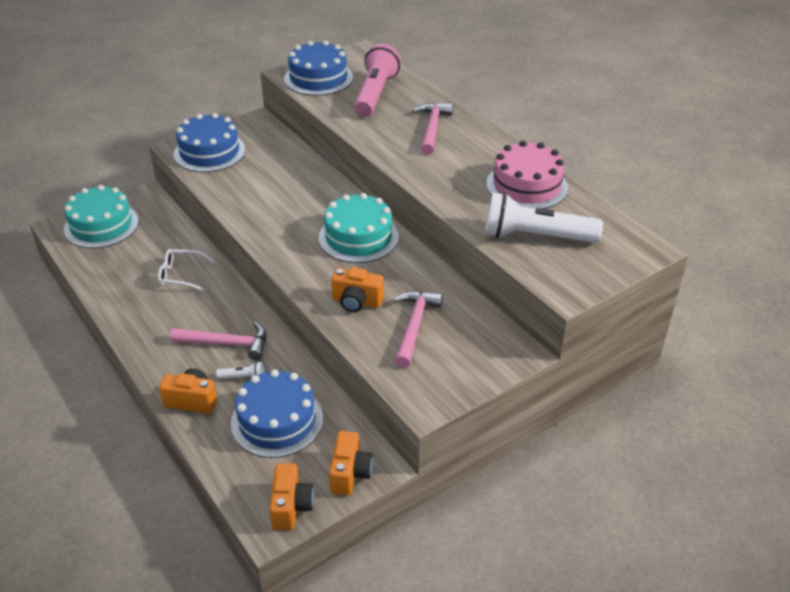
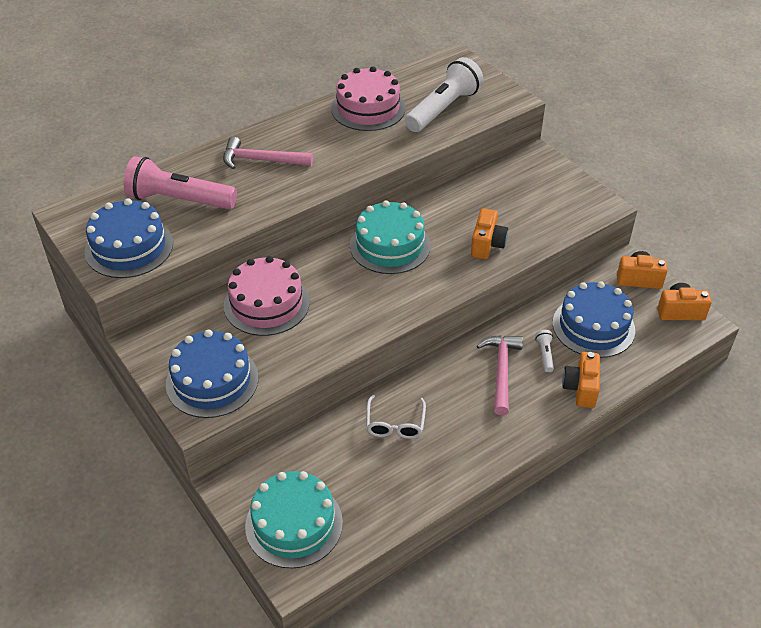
camera: 90 degrees left, 5 degrees up
(289, 172) = (266, 303): none -> pink cake
(414, 326) = (514, 210): pink hammer -> none
(535, 236) = (443, 109): white flashlight -> white flashlight turned 150 degrees counterclockwise

